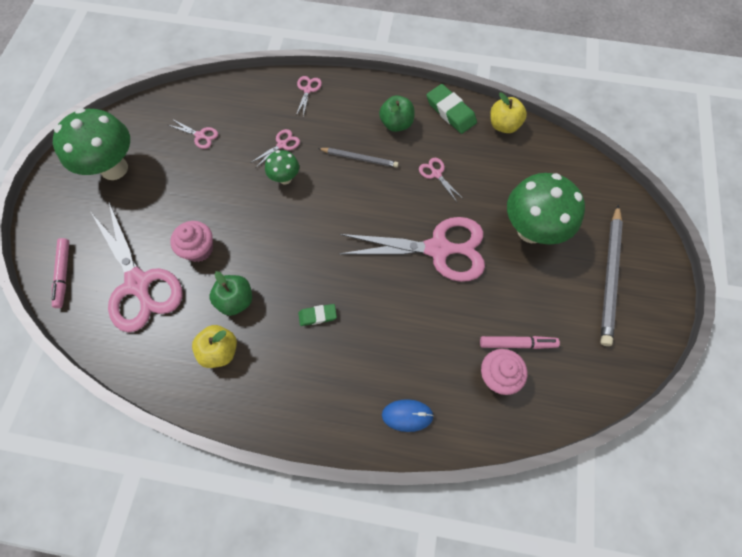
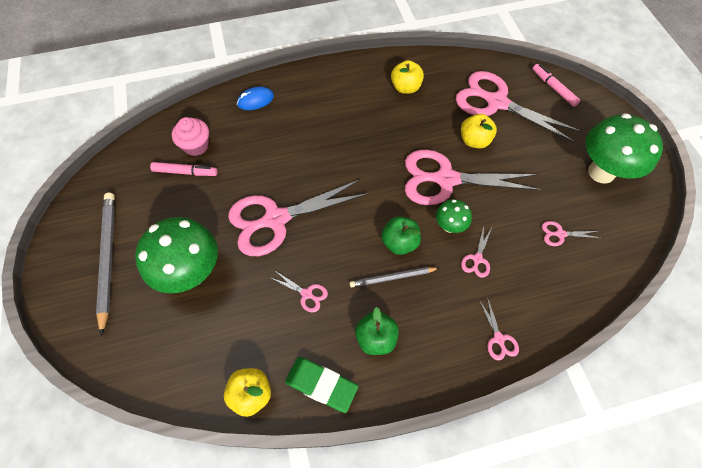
camera: 155 degrees right, 5 degrees down
(199, 249) = (474, 141): pink cupcake -> yellow apple
(236, 300) = (418, 119): green apple -> green apple (399, 242)
(257, 221) = (445, 179): none -> pink scissors
(317, 316) = (351, 132): green eraser -> none
(517, 343) = (185, 172): pink marker -> pink marker turned 150 degrees counterclockwise

